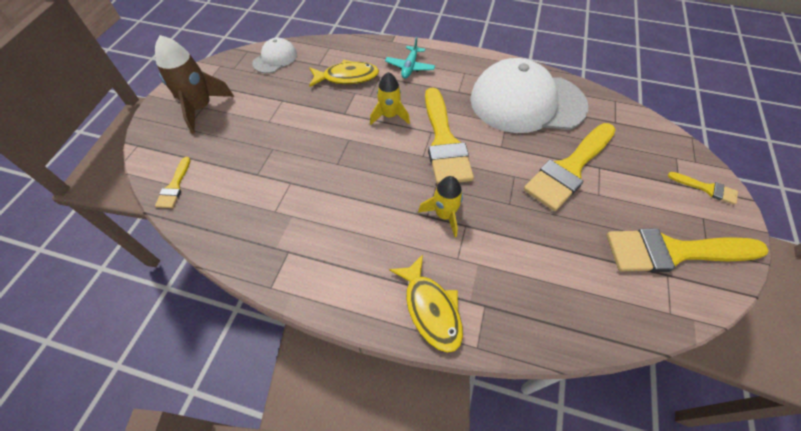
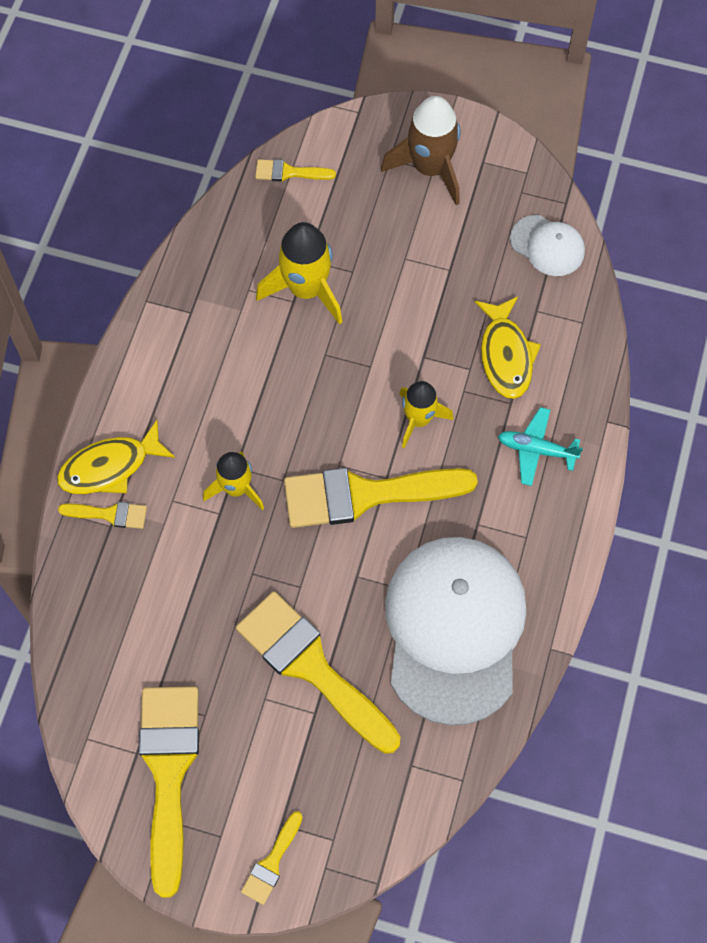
camera: 90 degrees right, 10 degrees up
(282, 174) = (306, 289): none -> yellow rocket
(475, 307) = (109, 514): none -> yellow brush

